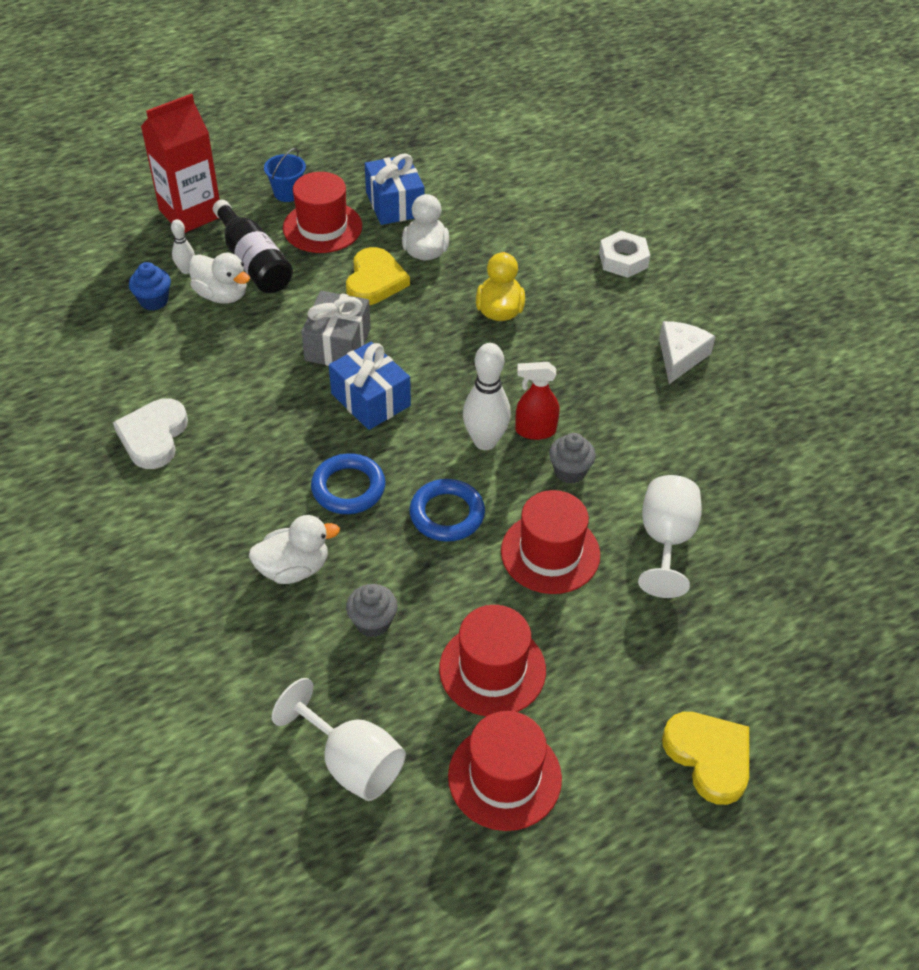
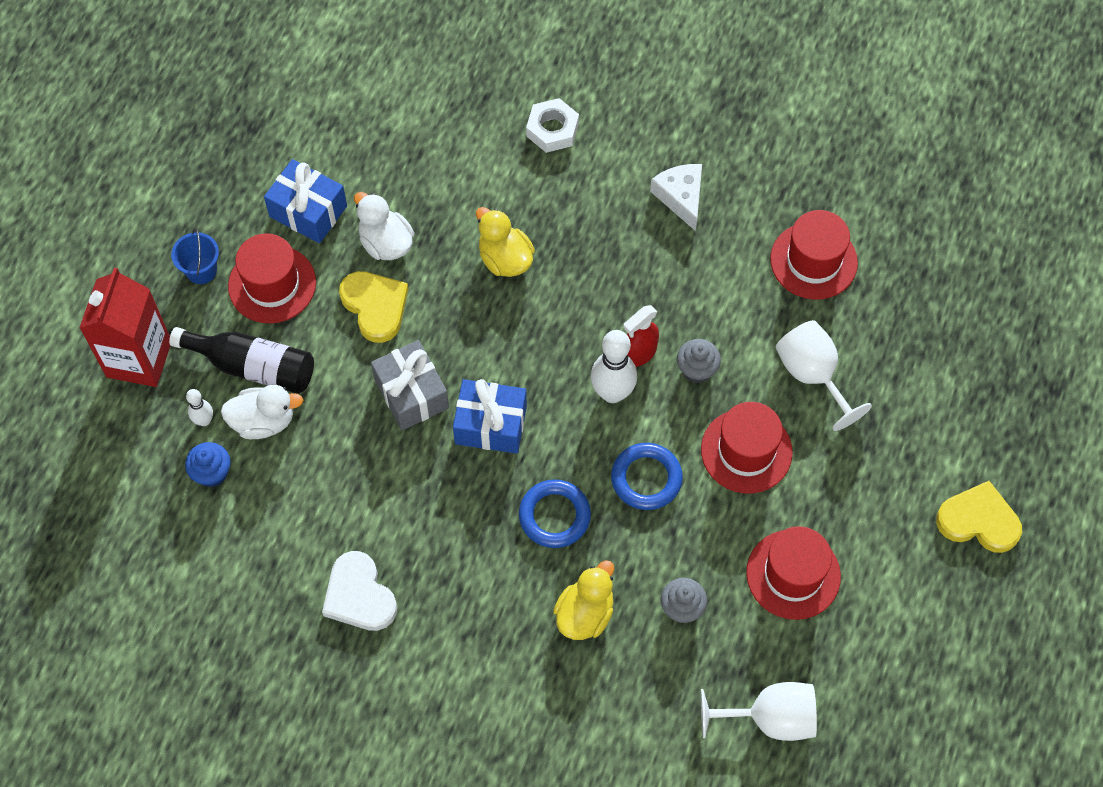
camera: 40 degrees left, 15 degrees up
(294, 568) = (585, 614): white duck -> yellow duck
(504, 777) = (872, 643): red hat -> red hat (813, 261)

